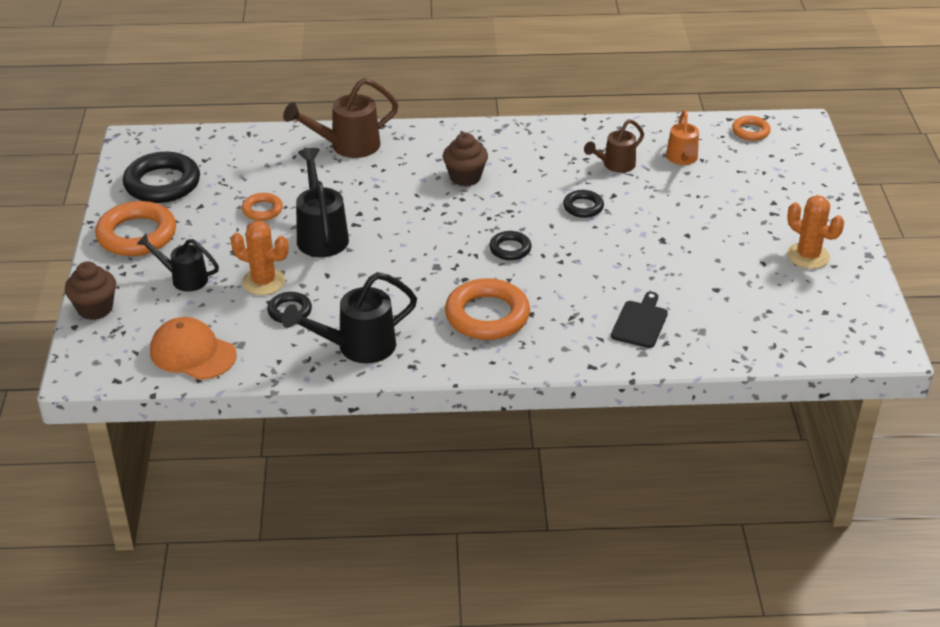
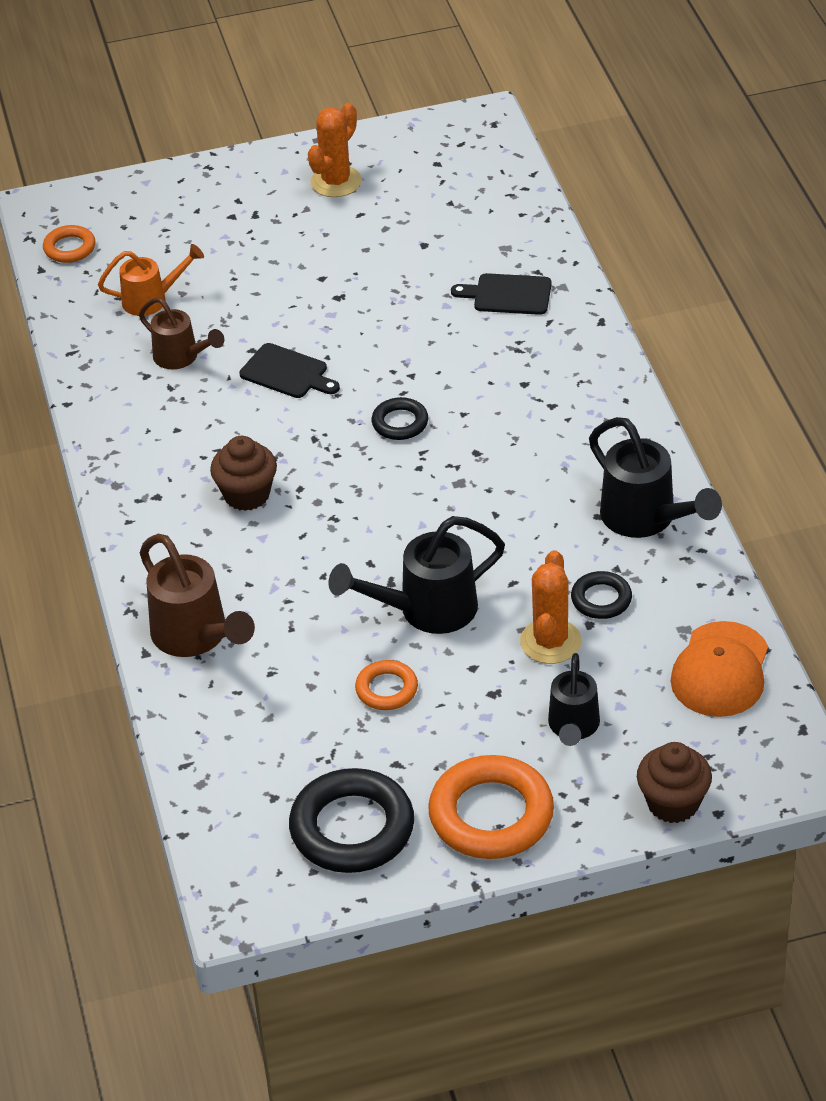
camera: 100 degrees left, 5 degrees up
(487, 315) = (542, 419): orange ring -> none
(583, 207) = (287, 373): black ring -> black cutting board

